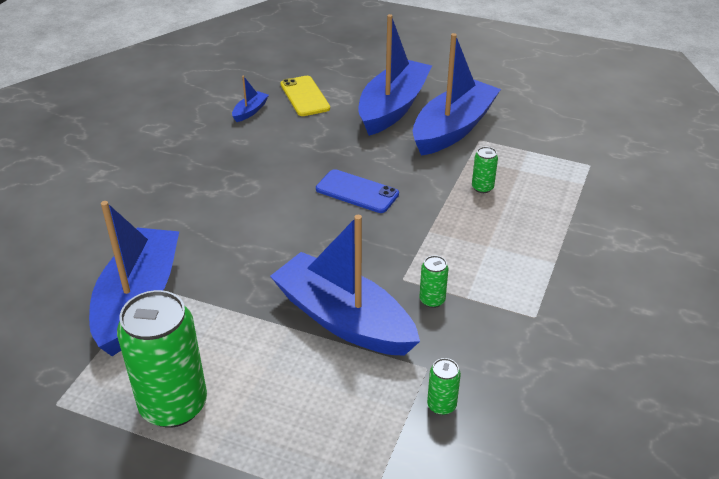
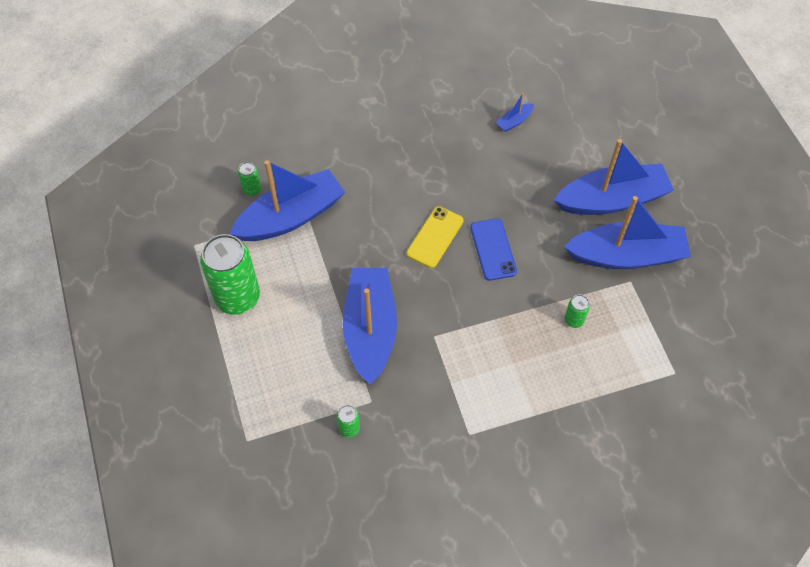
camera: 50 degrees right, 20 degrees up
(250, 111) = (514, 121): blue boat -> blue boat turned 150 degrees clockwise
(305, 96) = (566, 137): yellow phone -> yellow phone (435, 237)
(432, 300) = (430, 365): green can -> green can (252, 189)

